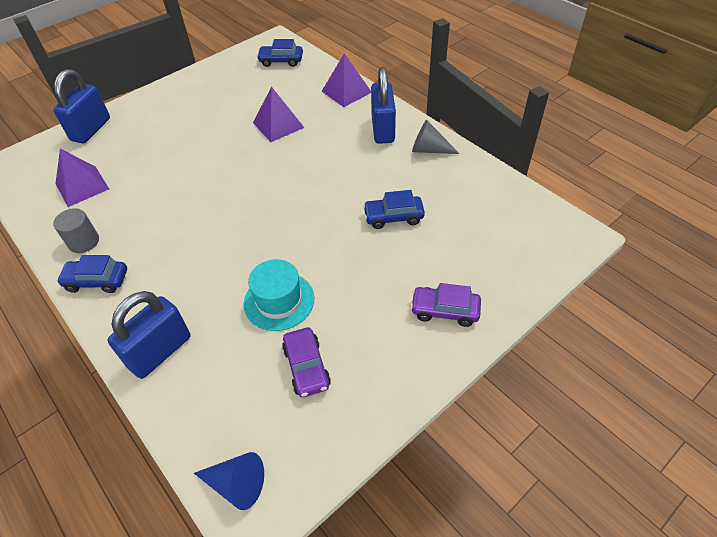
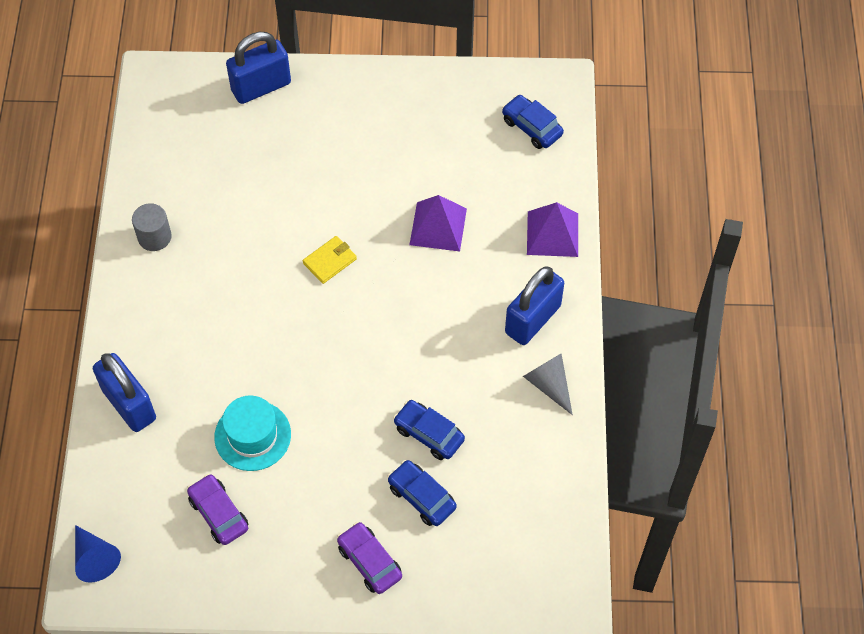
camera: 40 degrees right, 10 degrees up
(82, 186) = (199, 163): purple pyramid -> none
(97, 281) = (135, 291): blue car -> blue car (421, 497)
(160, 351) = (129, 404): blue padlock -> blue padlock turned 60 degrees clockwise
(228, 178) = (330, 261): none -> yellow wallet
(307, 367) = (218, 513): purple car -> purple car turned 120 degrees clockwise

